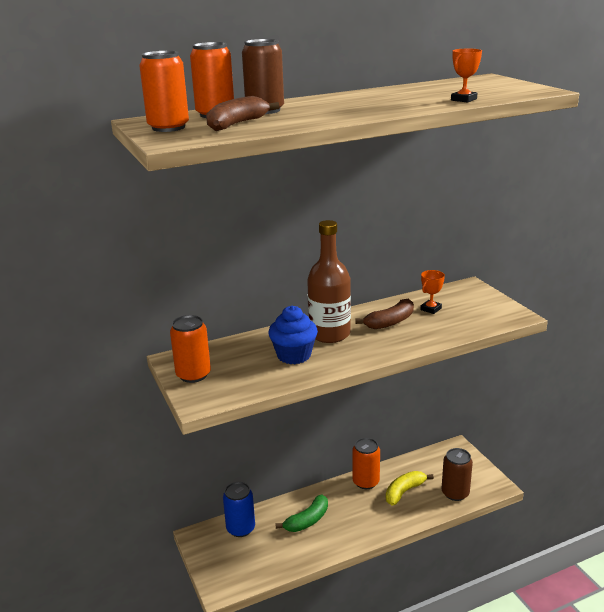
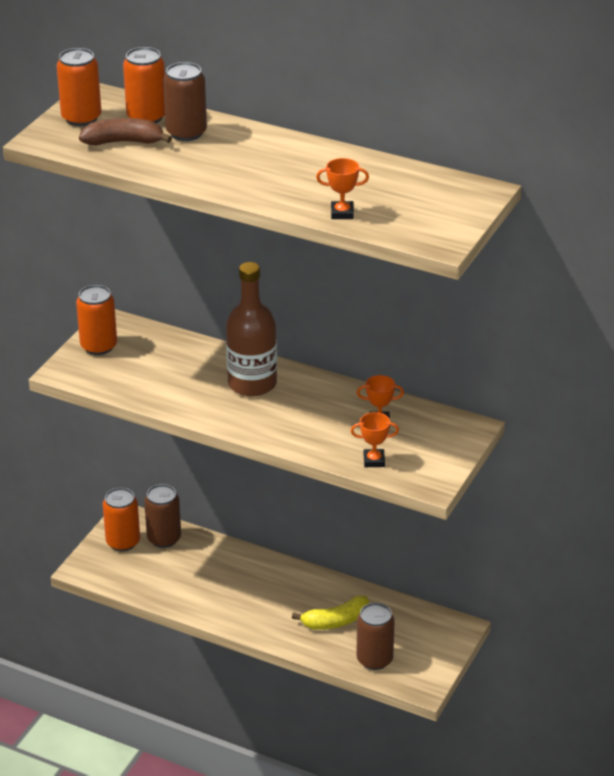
camera: 50 degrees right, 10 degrees up
(240, 528) = (164, 538): blue can -> brown can
(294, 355) = (189, 382): blue cupcake -> none
(307, 520) = (220, 575): green banana -> none
(366, 482) = (320, 586): orange can -> orange can (123, 542)
(390, 322) = (319, 409): brown banana -> none
(404, 492) = (335, 621): yellow banana -> yellow banana turned 150 degrees clockwise
(470, 324) = (374, 461): none -> orange trophy

